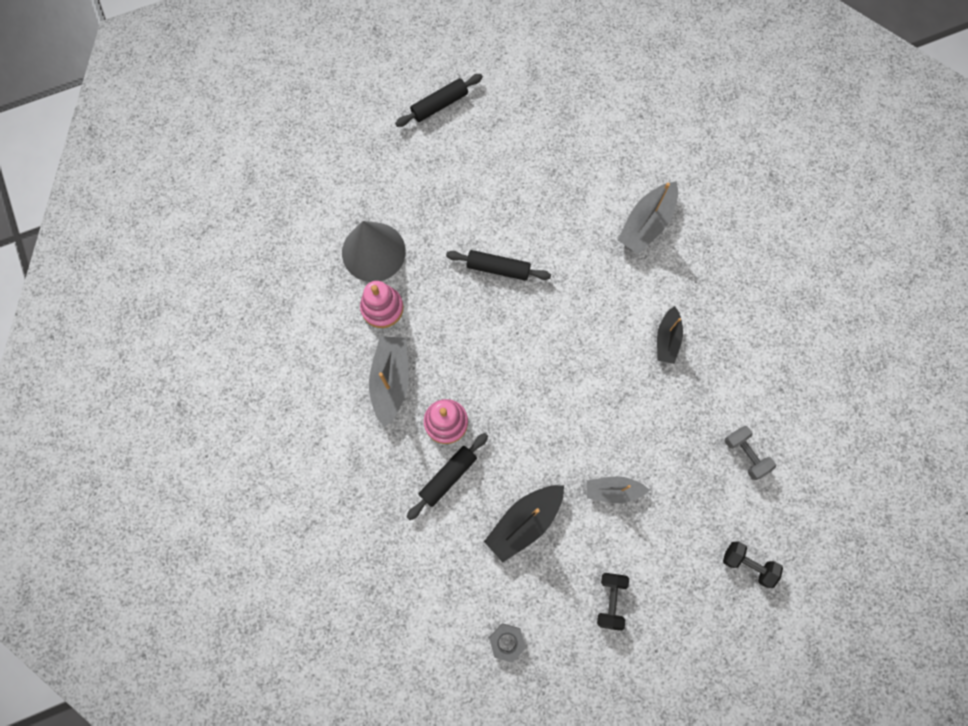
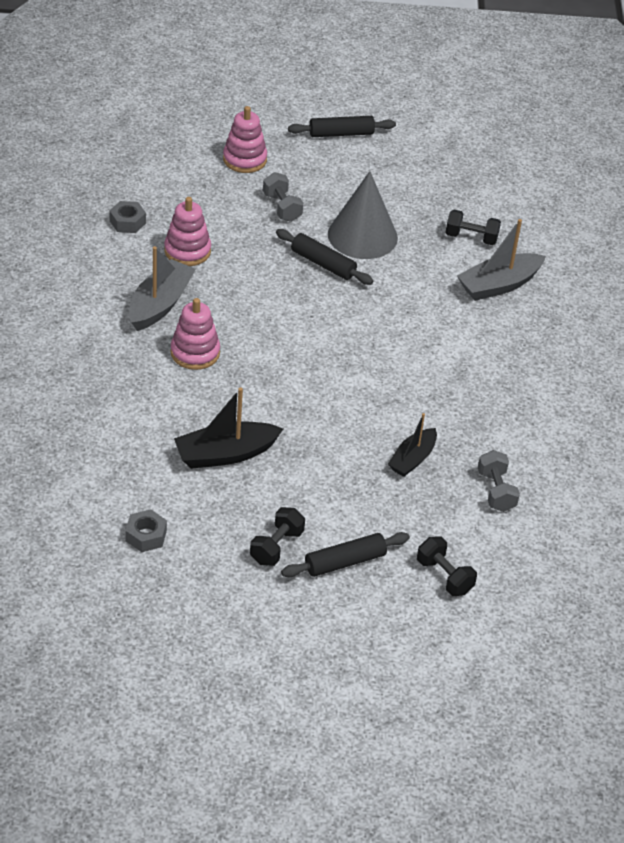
camera: 20 degrees right, 30 degrees down
(316, 298) = (127, 222): none -> grey nut
(373, 252) = (206, 210): grey cone -> grey cone (362, 235)
(375, 175) = (244, 159): none -> pink stacking toy
(433, 218) = (282, 207): none -> grey dumbbell
(448, 476) = (170, 392): black rolling pin -> black rolling pin (345, 562)
(600, 179) = (471, 238): none -> black dumbbell
(613, 490) = (334, 465): grey boat -> none
(667, 339) = (466, 375): black boat -> black boat (412, 459)

